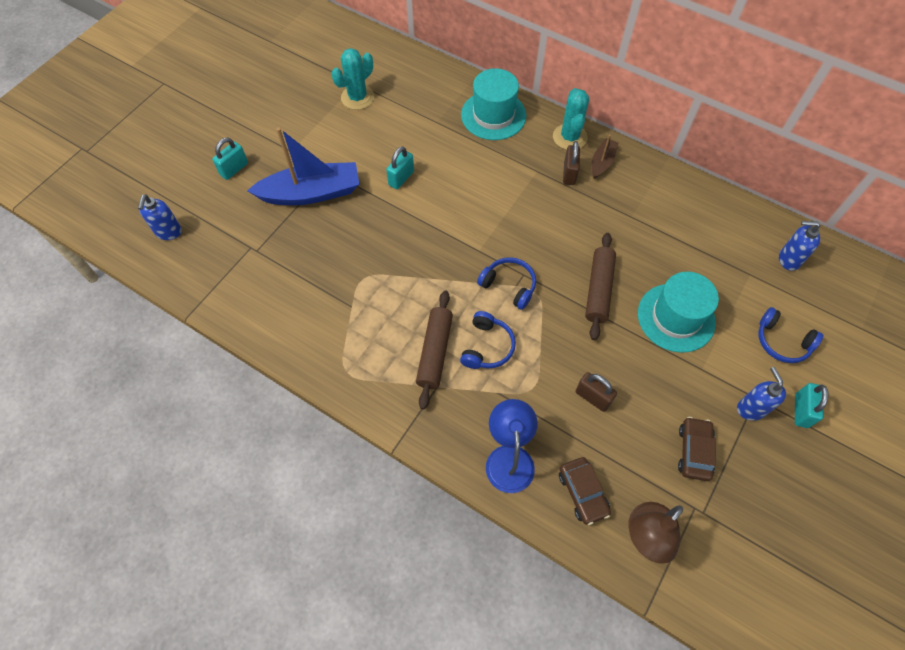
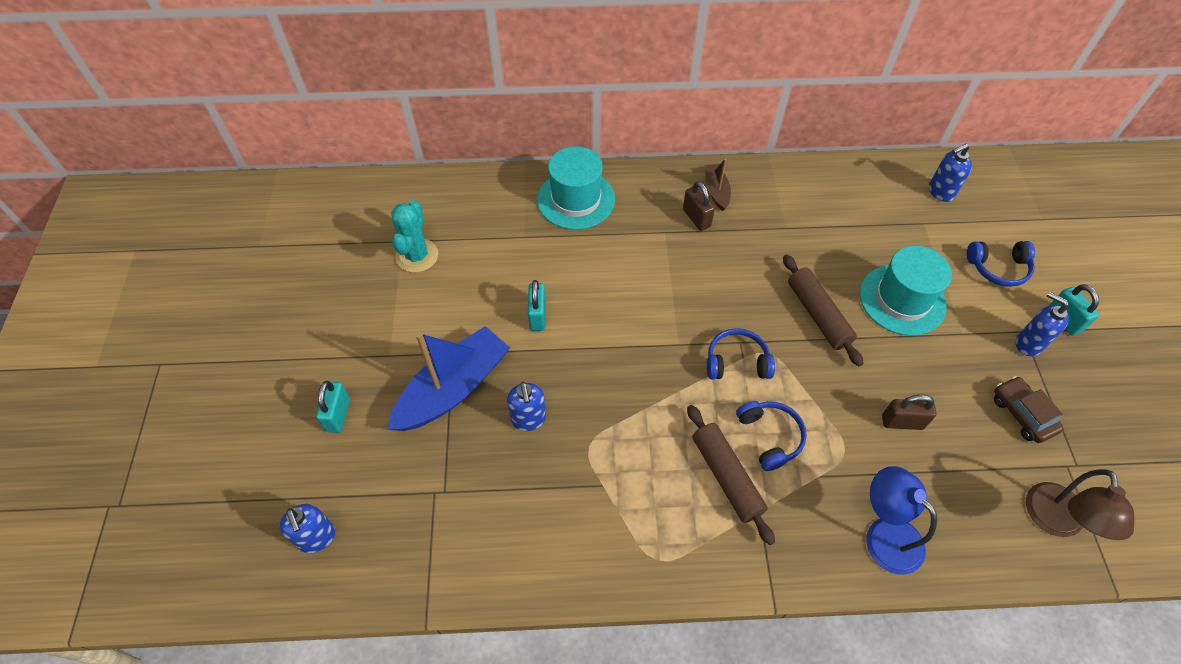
camera: 35 degrees left, 5 degrees down
(340, 239) = (528, 419): none -> blue soap dispenser
(569, 137) = (666, 182): turquoise cactus -> none
(583, 493) = (973, 520): brown car -> none

